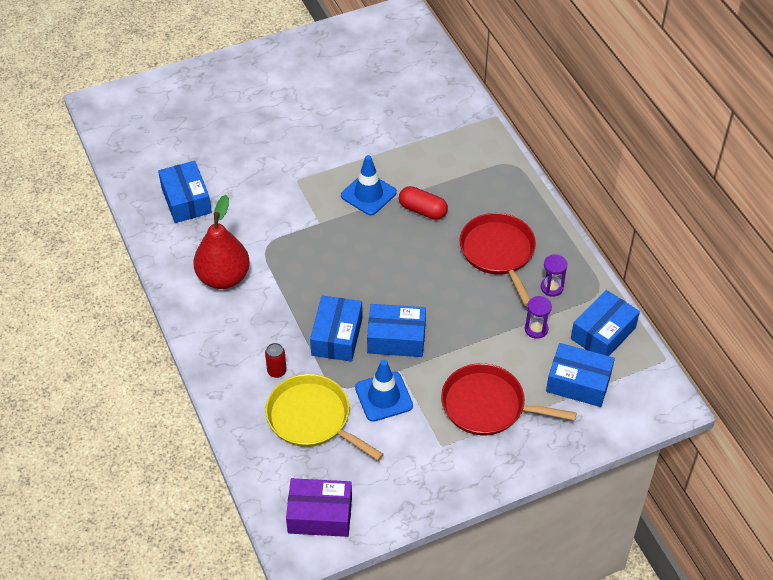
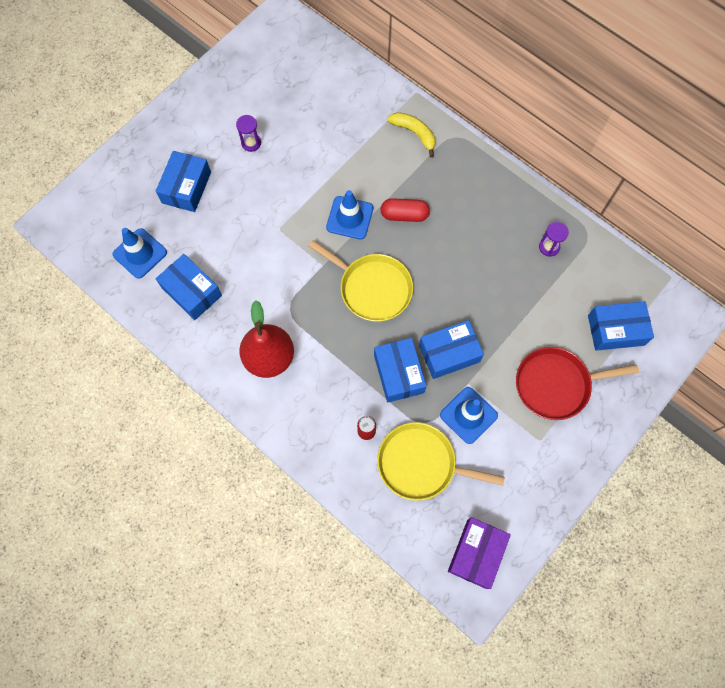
camera: 25 degrees left, 20 degrees up
(159, 154) = (140, 253): none -> blue traffic cone
(320, 515) = (476, 553): purple box -> purple box turned 45 degrees counterclockwise
(354, 258) = (372, 288): none -> yellow pan
(473, 148) = (414, 133): none -> yellow banana
(498, 253) = (489, 231): red pan -> none
(536, 329) = (557, 293): purple hourglass -> purple hourglass (251, 143)
(603, 333) = (611, 274): blue box -> blue box (186, 187)

